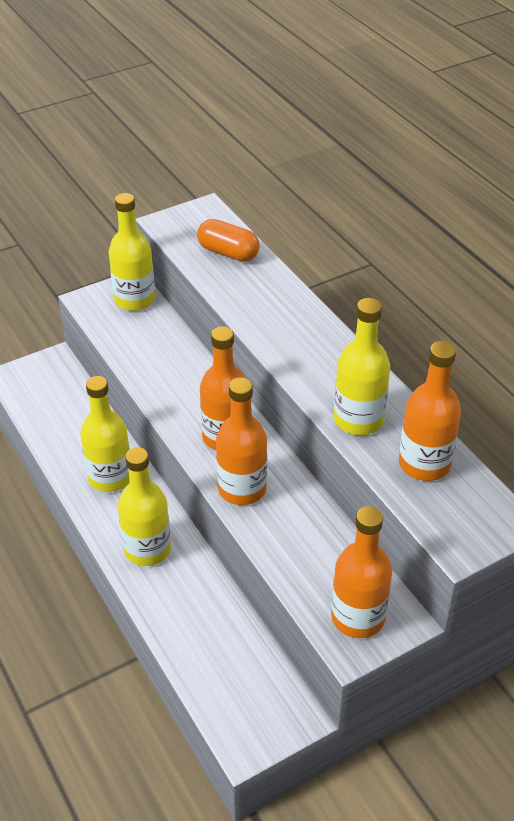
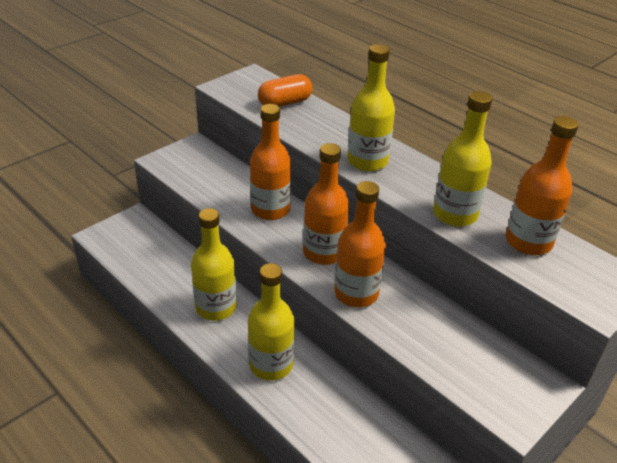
camera: 15 degrees left, 5 degrees down
(134, 300) = (203, 155): yellow bottle -> yellow bottle (367, 161)
(228, 253) = (285, 103): orange capsule -> orange capsule turned 45 degrees counterclockwise
(358, 617) = (507, 389): orange bottle -> orange bottle (270, 210)

